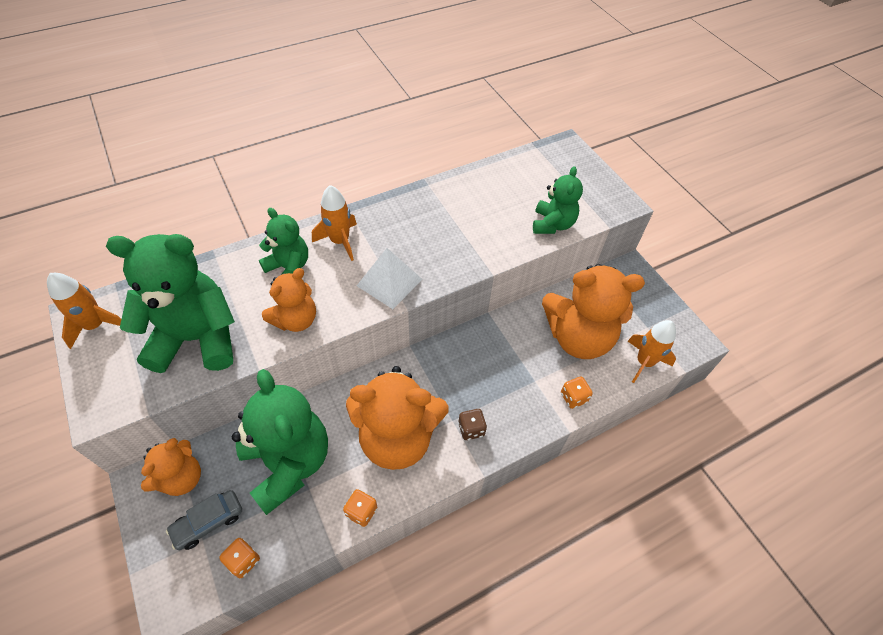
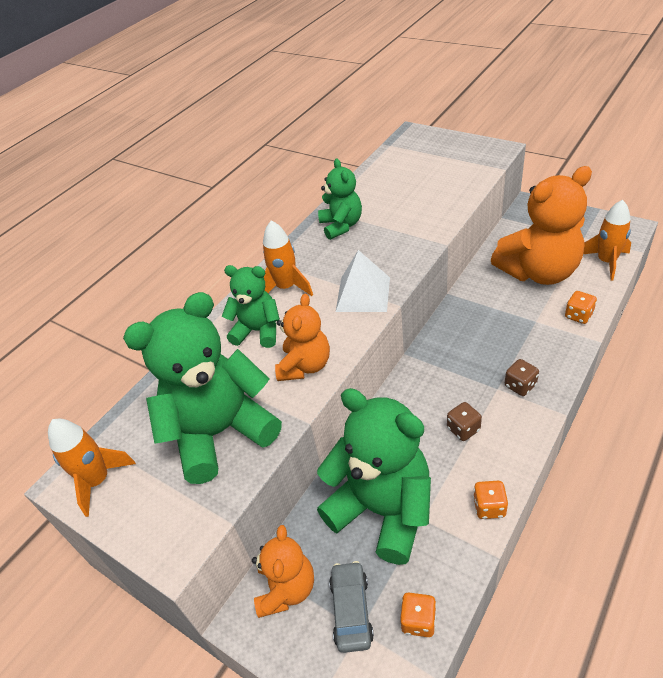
camera: 20 degrees left, 10 degrees down
(208, 522) = (351, 610): grey car -> grey car turned 150 degrees clockwise
(397, 437) = (463, 429): orange teddy bear -> brown dice
(552, 224) = (458, 188): green teddy bear -> green teddy bear (341, 226)

